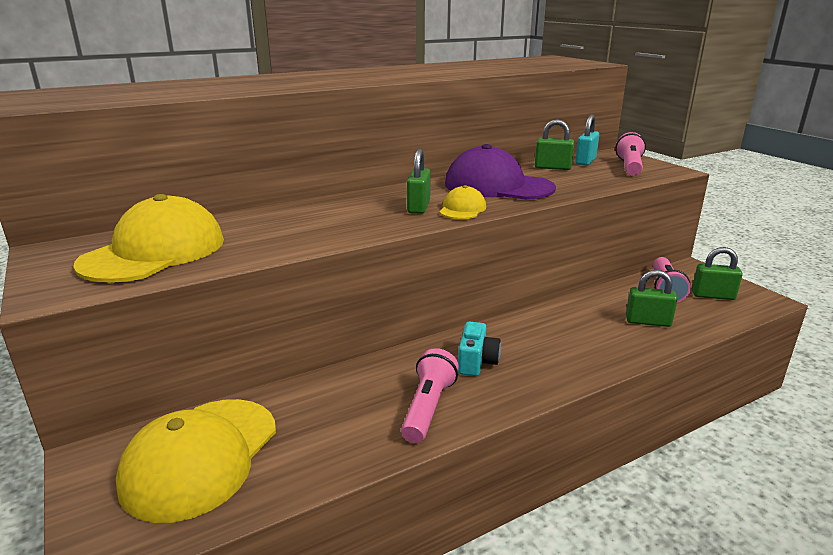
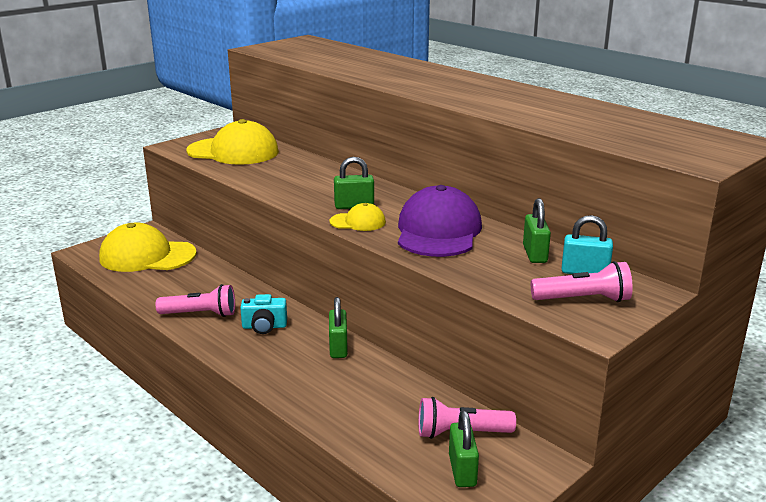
camera: 75 degrees right, 0 degrees up
(648, 321) = (370, 416): green padlock -> green padlock (338, 347)

